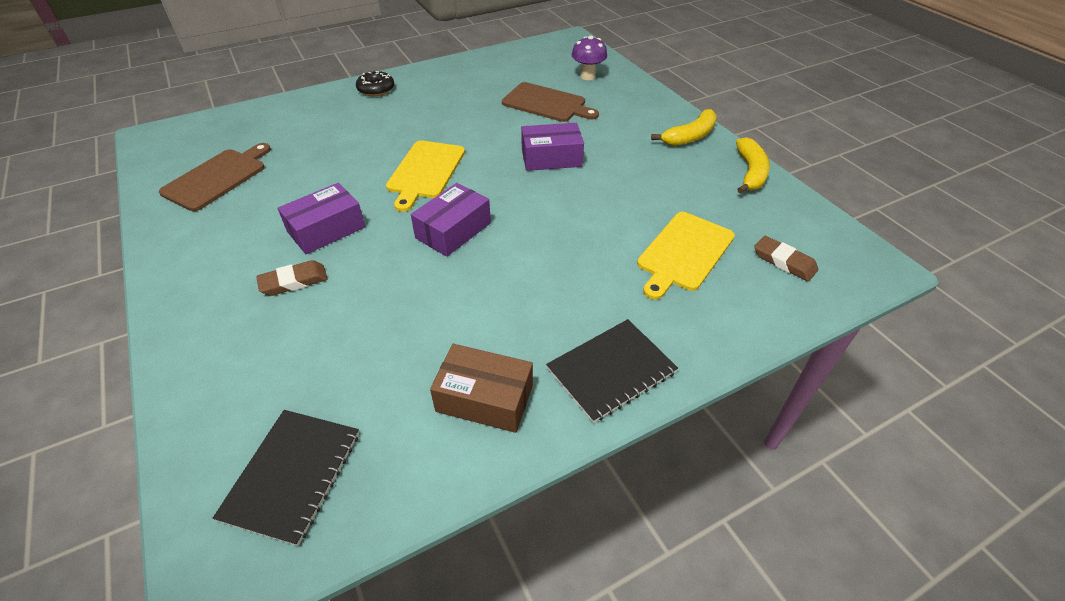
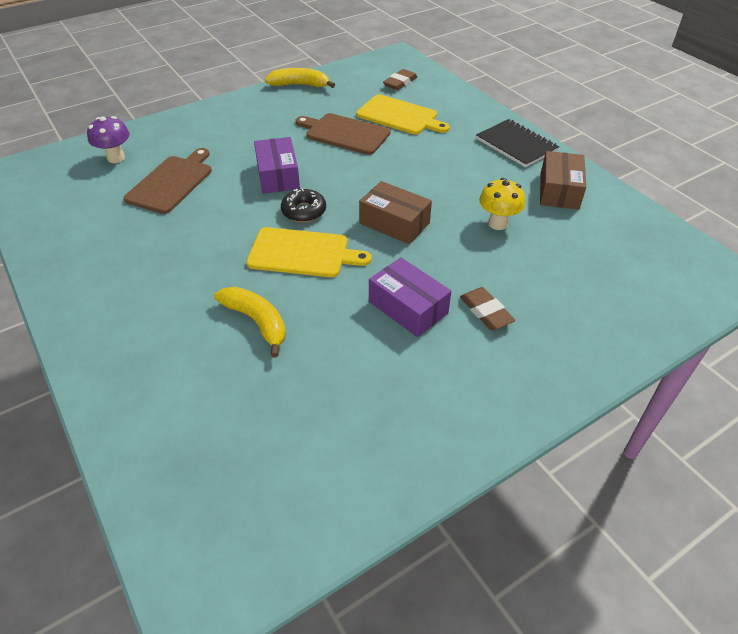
camera: 95 degrees left, 0 degrees up
(217, 177) = (321, 443): brown cutting board -> brown cutting board (345, 133)
(292, 475) = (656, 263): black notebook -> none
(376, 89) = (99, 329): black donut -> black donut (304, 211)
(429, 315) = (497, 223): none -> yellow mushroom
(453, 230) = (394, 223): purple box -> brown box
(690, 136) = (246, 106): yellow banana -> yellow banana (257, 322)

